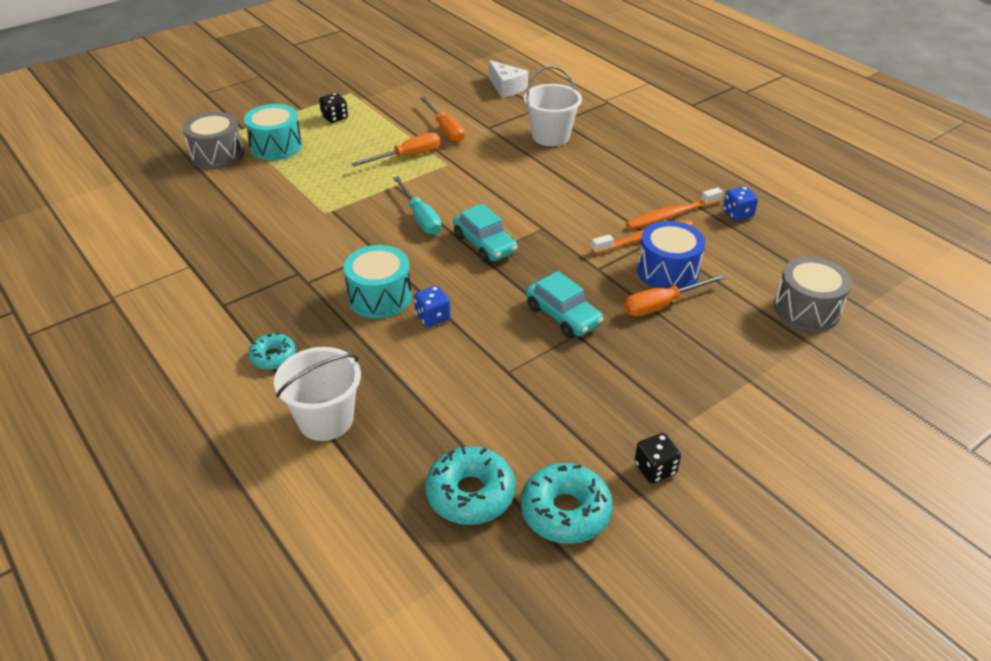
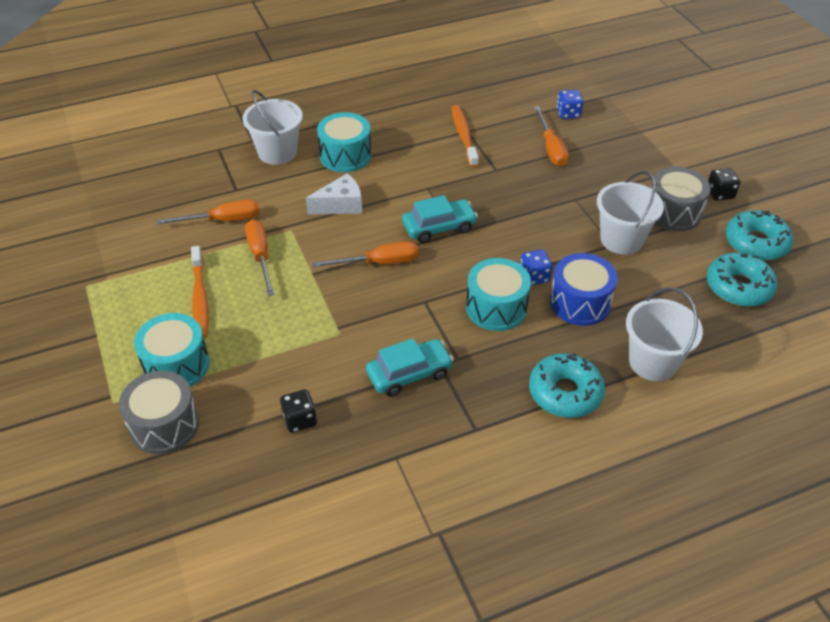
camera: 75 degrees left, 5 degrees up
(273, 357) = (565, 392): turquoise donut -> turquoise donut, size x1.65
(335, 117) = (139, 305): black dice -> black dice (300, 420)
(420, 217) = (379, 263): turquoise screwdriver -> orange screwdriver
(506, 87) = (162, 162): white cheese -> white cheese (340, 205)
(519, 379) = (621, 239): none -> white bucket
(563, 316) = (551, 201): turquoise car -> turquoise car (409, 374)
(567, 172) = (345, 156): none -> turquoise drum
(667, 271) = (511, 135): blue drum -> blue drum (580, 303)
(671, 215) = (437, 114): orange toothbrush -> orange toothbrush (200, 298)
(737, 214) = (449, 83): blue dice -> blue dice (568, 113)
(806, 309) = (573, 86): grey drum -> grey drum (673, 212)

